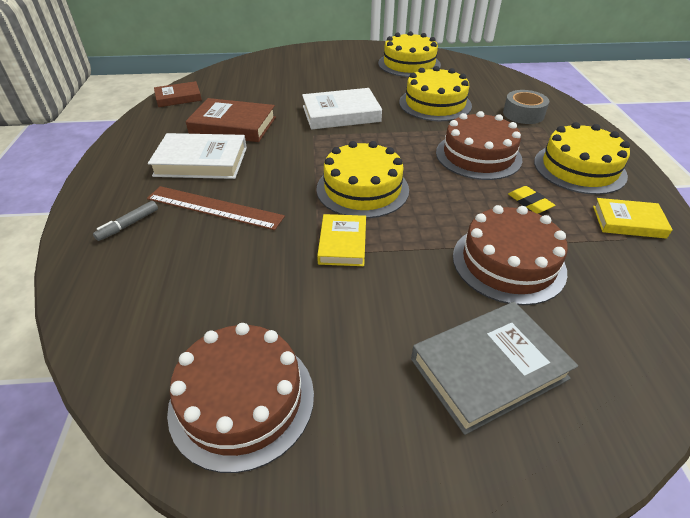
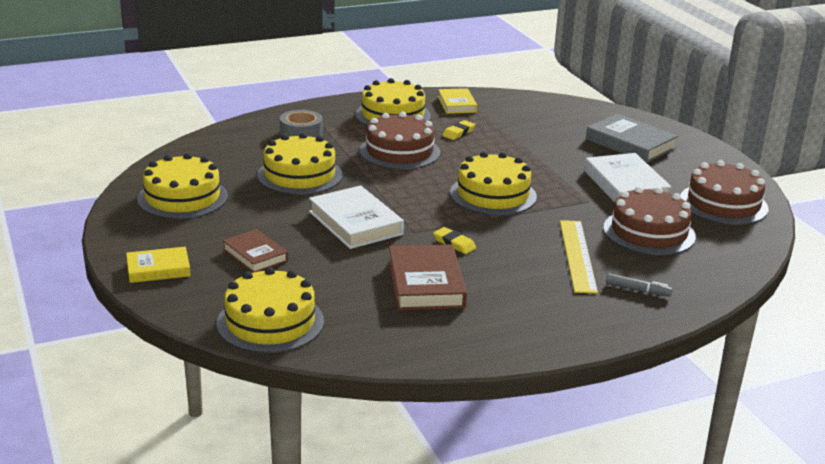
camera: 110 degrees left, 15 degrees down
(178, 97) = (375, 347): brown book -> brown book (255, 255)
(201, 161) = (513, 283): white book -> white book (625, 185)
(214, 207) = (577, 255): brown ruler -> yellow ruler
(235, 74) = (270, 322): none -> yellow cake
(281, 148) = (454, 244): none -> yellow eraser
(342, 243) = (570, 194): yellow book -> yellow book (158, 269)
(508, 263) = (537, 139): brown cake -> brown cake (649, 232)

